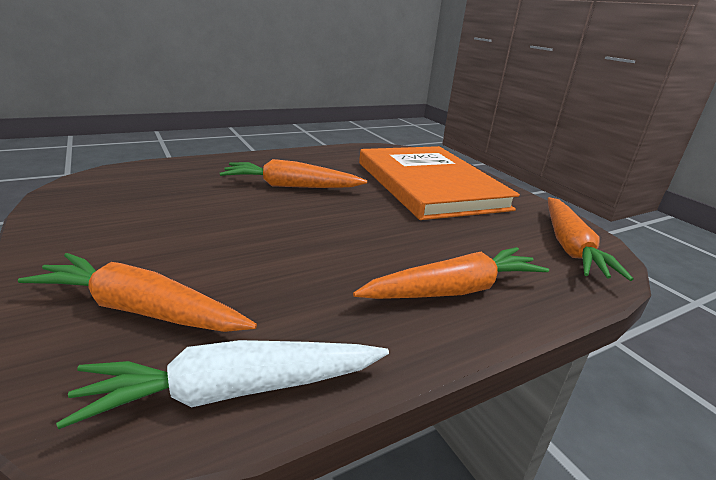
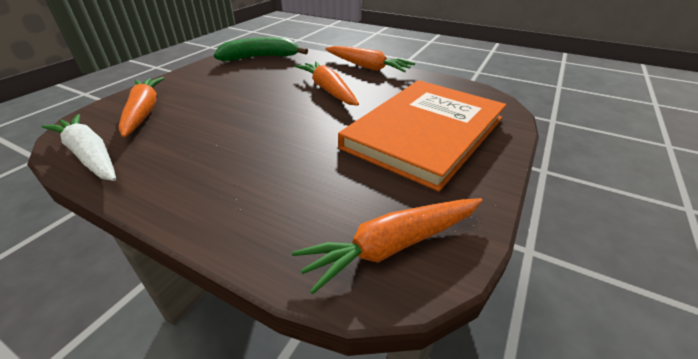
camera: 60 degrees right, 10 degrees up
(116, 186) = (260, 57): none -> green banana
(454, 290) = (233, 193): orange carrot -> orange carrot (367, 67)

